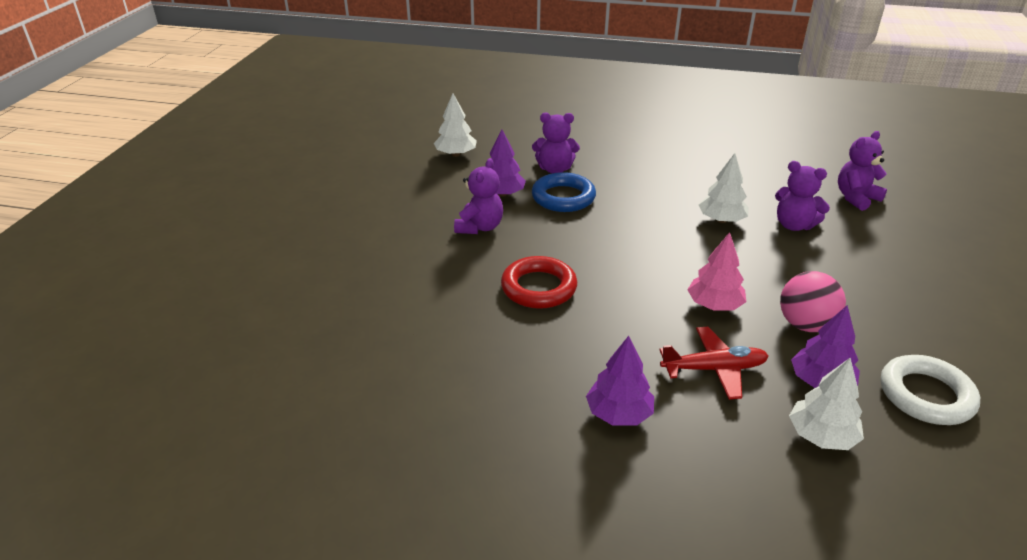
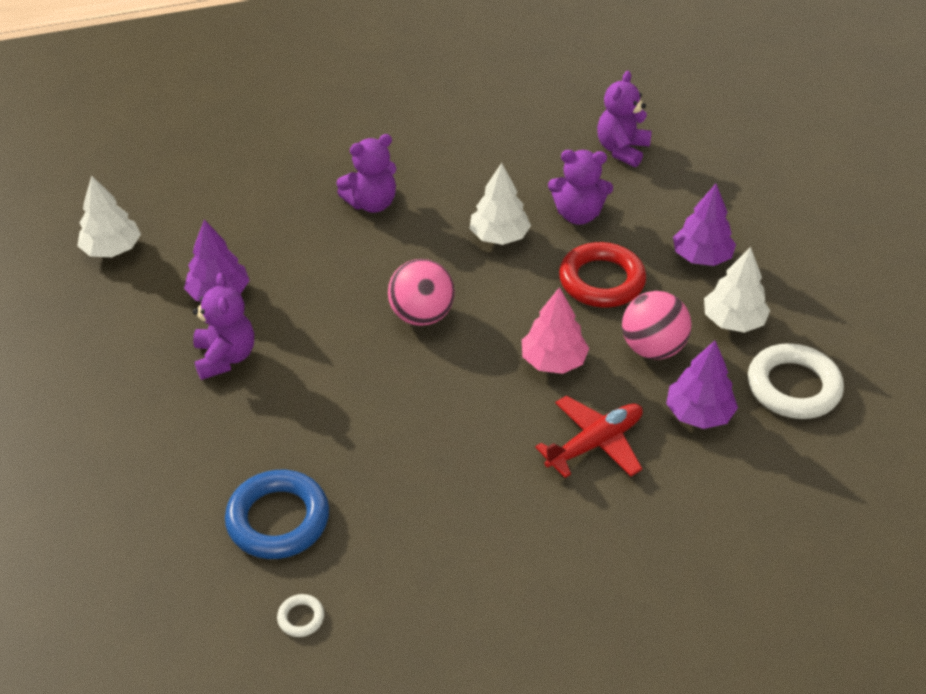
camera: 30 degrees left, 10 degrees up
(412, 390) = (301, 618): none -> white ring
(538, 288) = (353, 418): red ring -> red ring (601, 281)
(555, 169) = (260, 228): purple teddy bear -> purple teddy bear (371, 203)
(563, 197) = (299, 270): blue ring -> blue ring (278, 519)
(619, 413) = (534, 541): purple tree -> purple tree (701, 257)
(630, 247) = (422, 315): none -> pink ball
(821, 436) = (727, 476): white tree -> white tree (733, 321)

